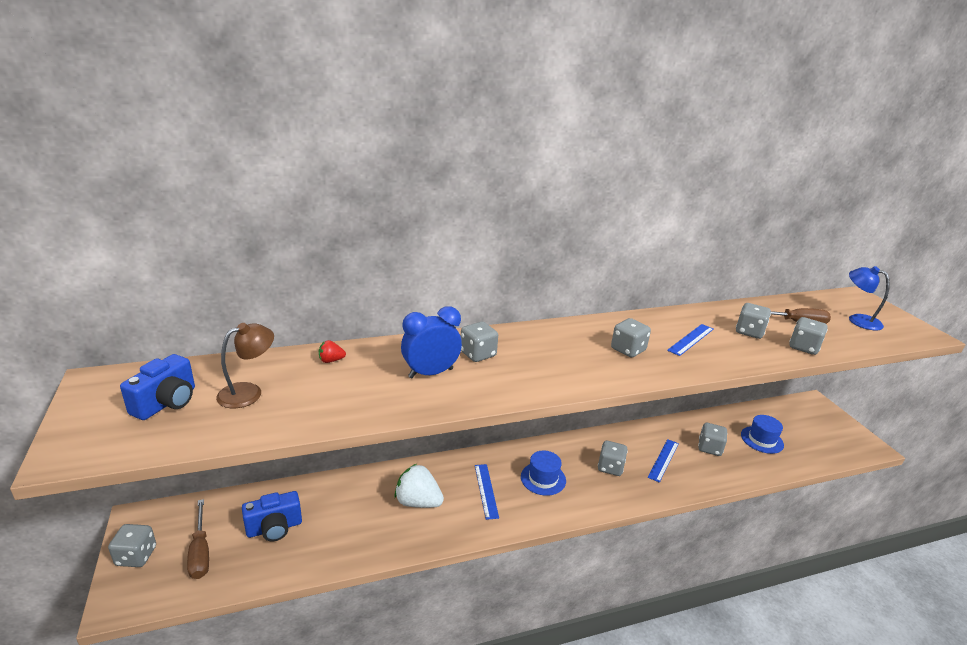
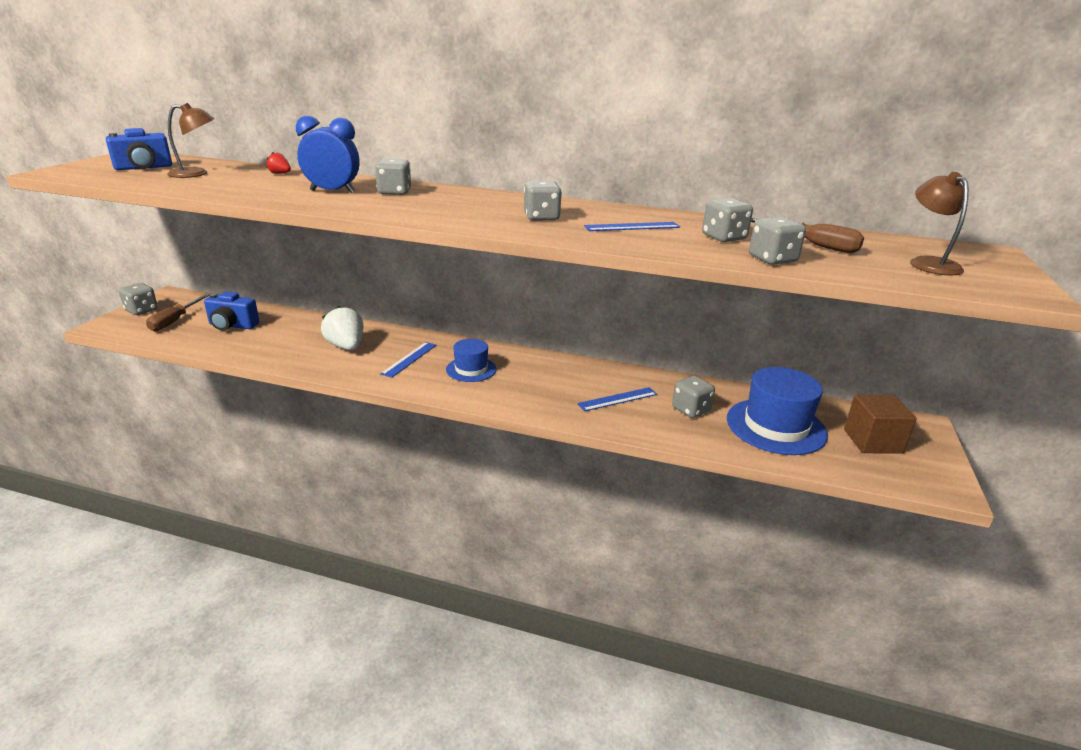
camera: 35 degrees right, 0 degrees up
(610, 467) = (549, 385): grey dice -> none
(762, 440) = (775, 426): blue hat -> blue hat, size x1.71
(811, 428) = (872, 441): none -> brown cube
(858, 320) = (928, 263): blue lamp -> brown lamp

